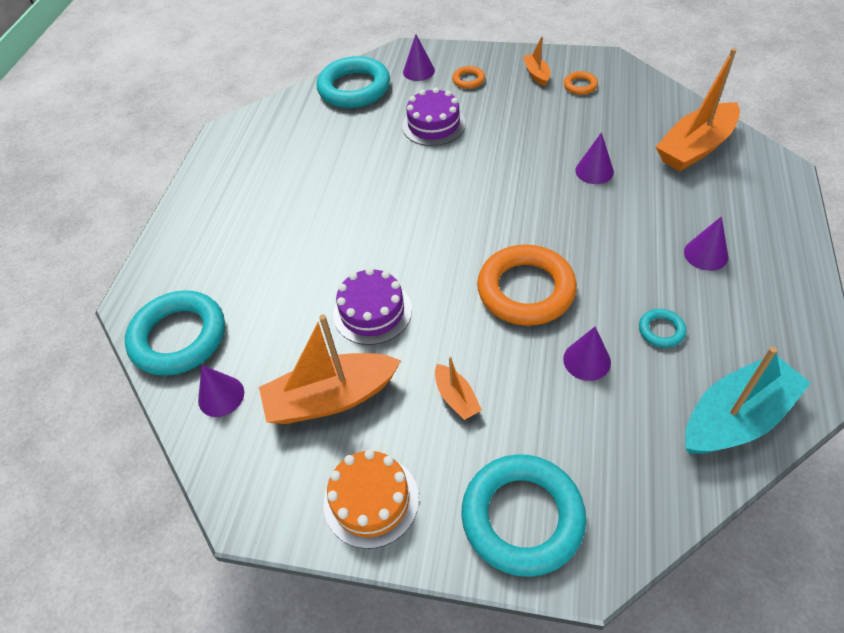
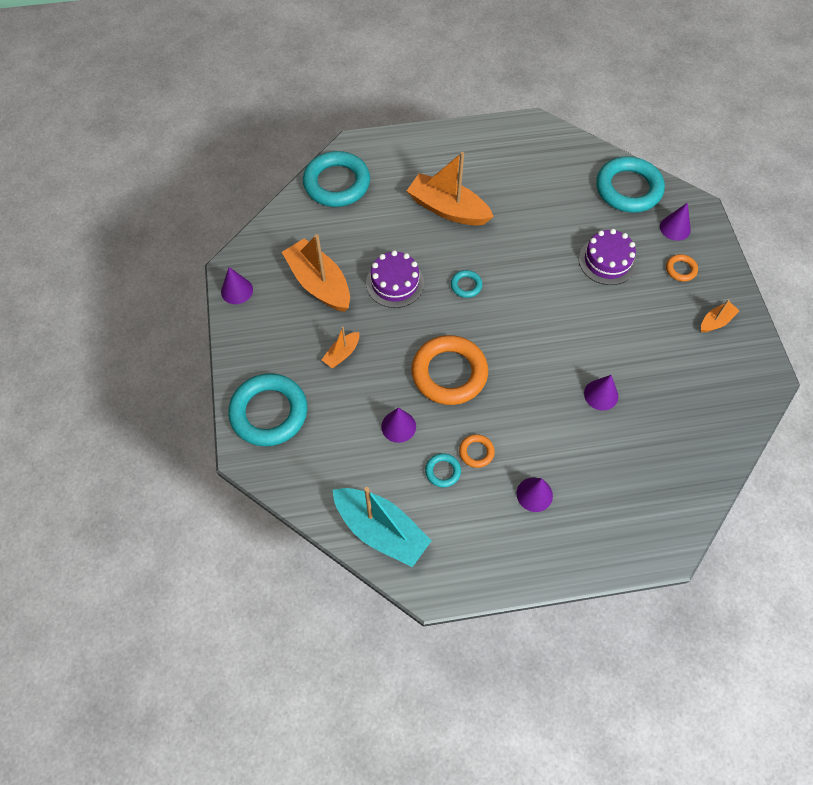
camera: 65 degrees right, 10 degrees up
(221, 396) = (302, 224): purple cone -> purple cone (237, 290)
(371, 500) = (257, 329): orange cake -> none
(409, 244) = (466, 285): none -> turquoise ring
(580, 86) = (716, 361): orange ring -> orange ring (476, 452)
(695, 148) = (668, 471): orange boat -> orange boat (448, 209)

